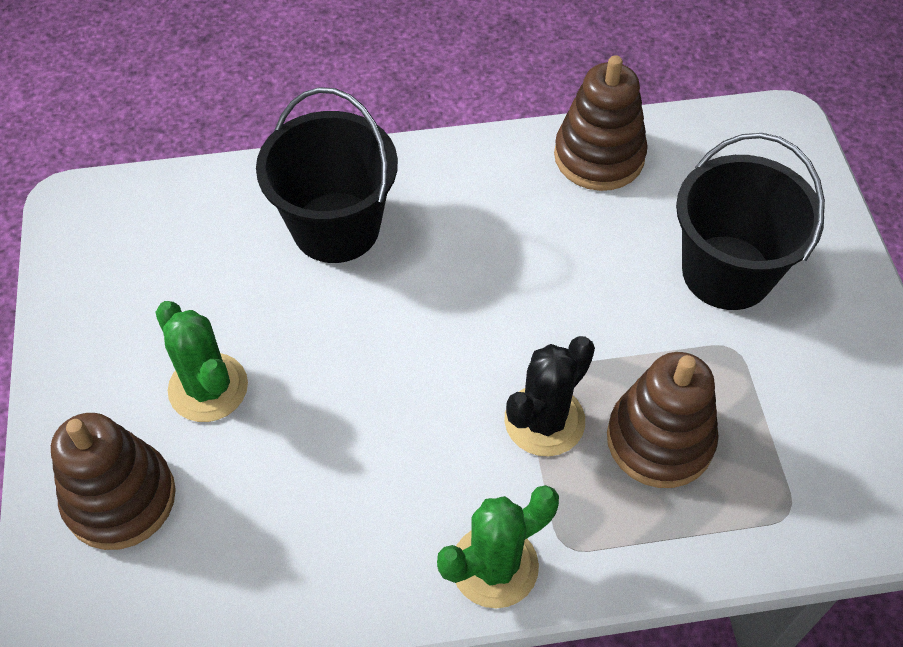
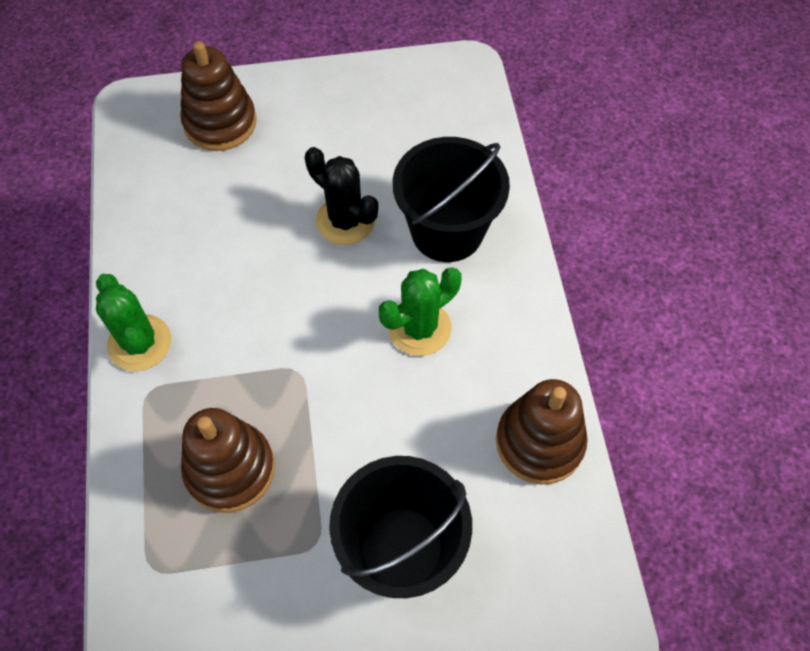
camera: 90 degrees right, 5 degrees up
(208, 388) = (301, 161): green cactus -> green cactus (419, 328)
(544, 421) = (255, 381): black cactus -> black cactus (345, 221)

